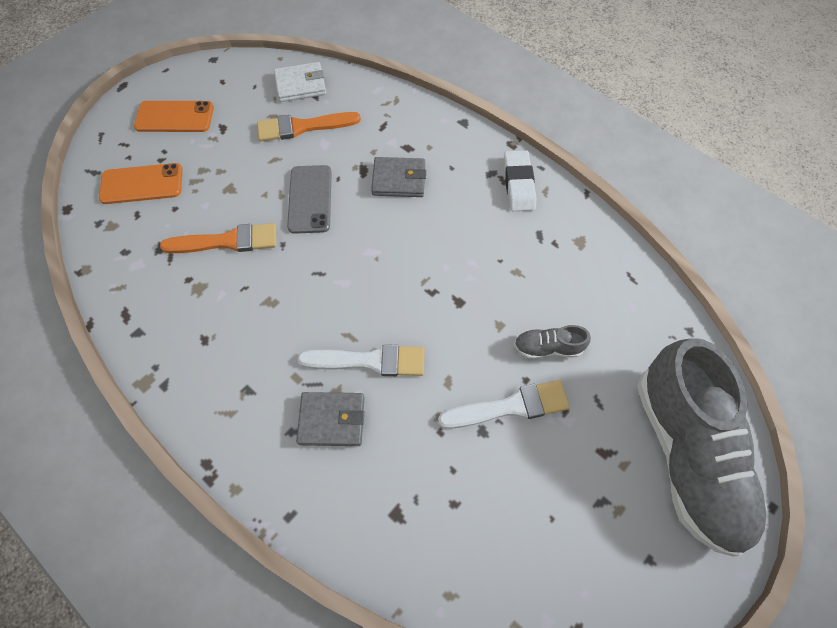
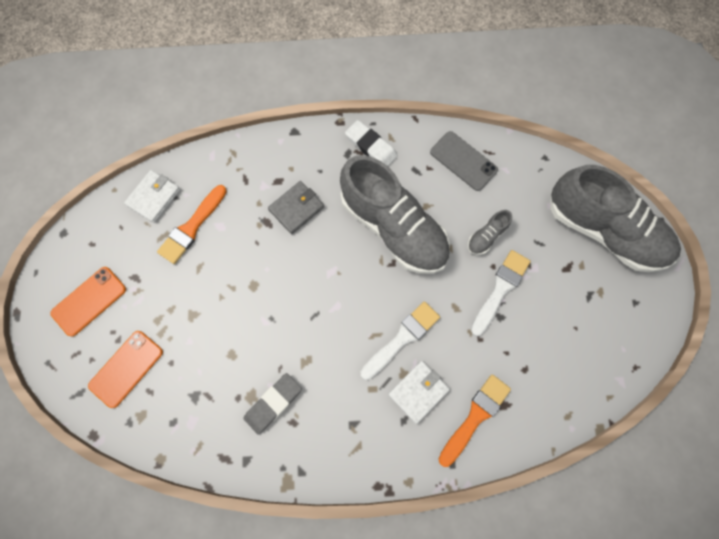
camera: 45 degrees left, 10 degrees up
(208, 309) = (273, 403): none -> grey eraser
(227, 241) = (233, 350): orange brush -> orange brush (475, 416)
(310, 199) = (255, 273): grey phone -> grey phone (463, 161)
(332, 420) = (418, 391): grey wallet -> white wallet
(466, 264) = (393, 227): none -> grey shoe

